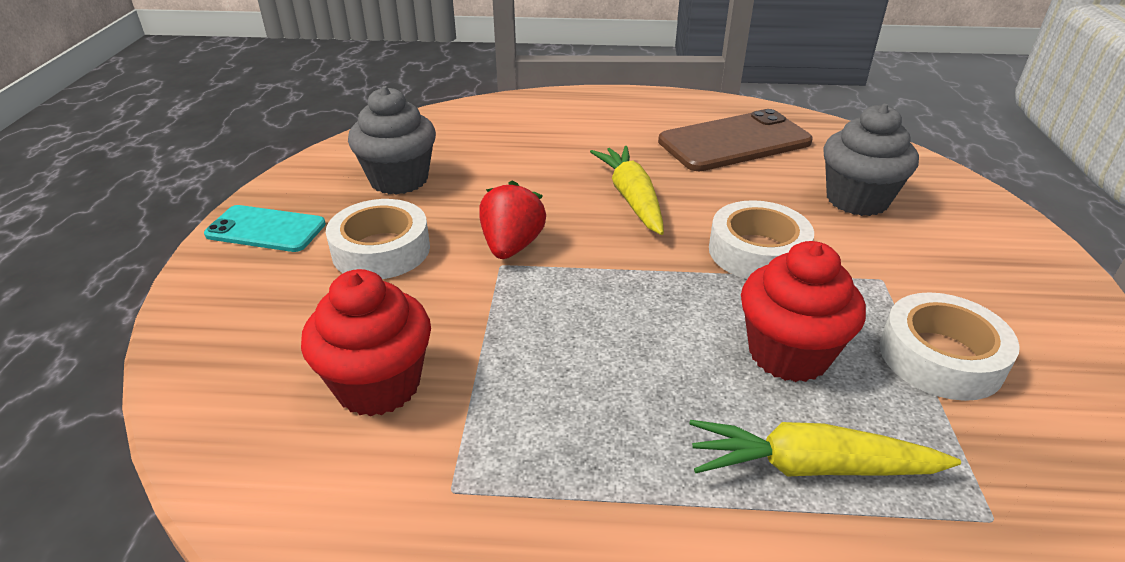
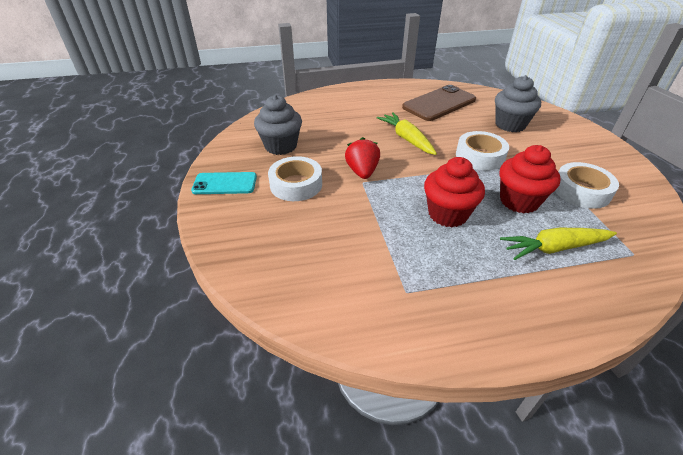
camera: 15 degrees left, 5 degrees up
(378, 385) = (339, 251): red cupcake -> red cupcake (447, 214)

